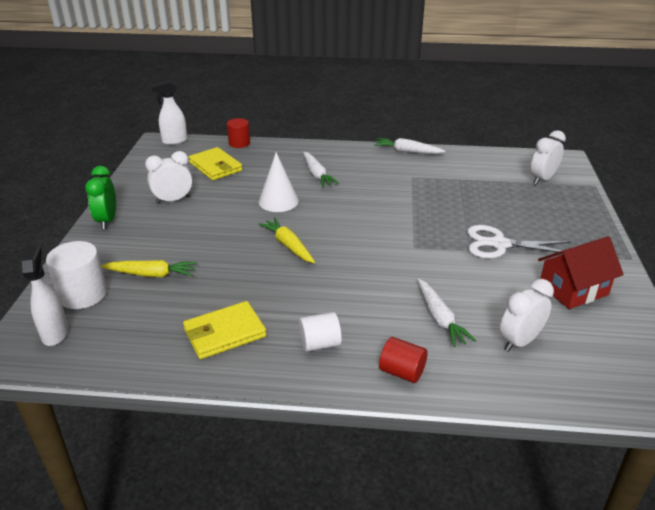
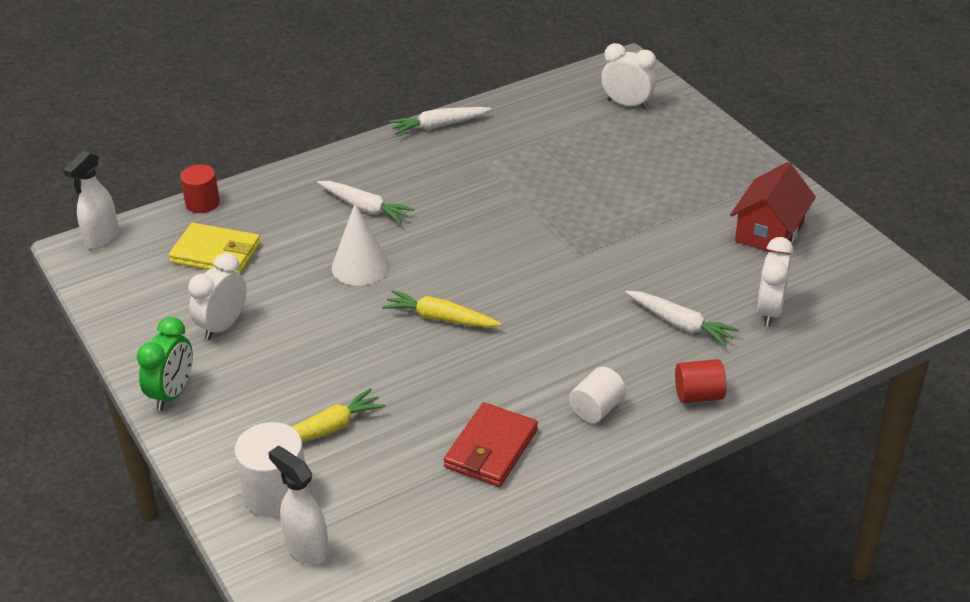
camera: 35 degrees left, 5 degrees up
(107, 220) = (172, 394): green clock -> green clock turned 120 degrees counterclockwise
(224, 333) = (491, 449): yellow wallet -> red wallet
(499, 244) = (658, 211): white scissors -> none
(542, 179) = (627, 104): white clock -> white clock turned 105 degrees clockwise

